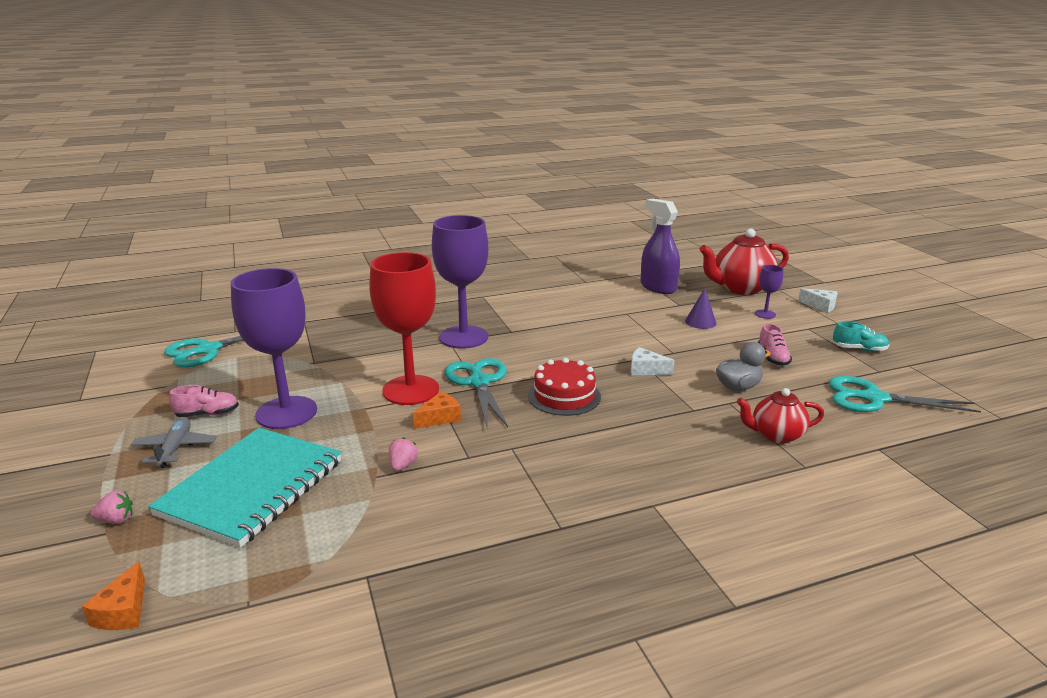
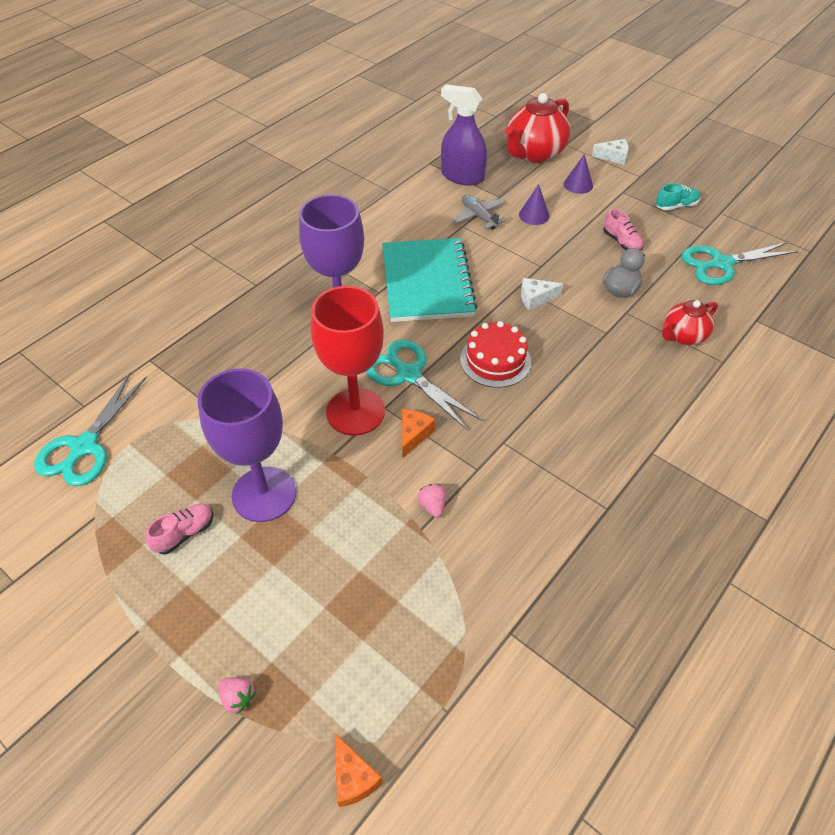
camera: 30 degrees left, 25 degrees up
(116, 520) = (238, 698): pink strawberry -> pink strawberry turned 75 degrees clockwise
(175, 448) = (200, 591): grey plane -> grey plane (479, 217)
(252, 488) = (326, 597): turquoise notebook -> turquoise notebook (427, 282)
(765, 314) = (578, 184): purple goblet -> purple cone

